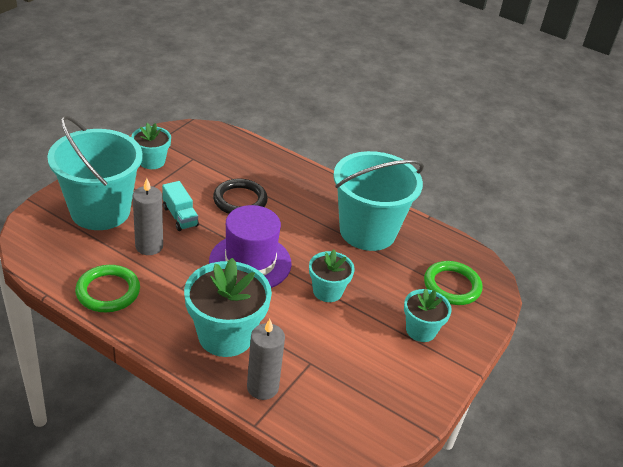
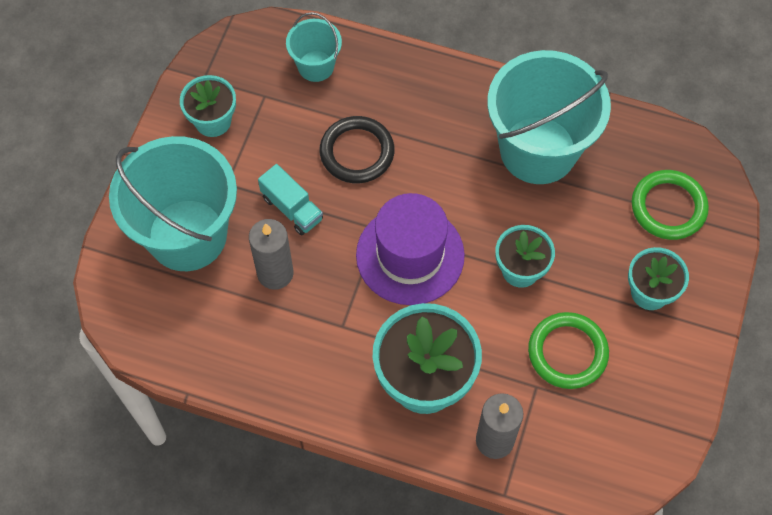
camera: 10 degrees left, 25 degrees up
(108, 291) = (258, 363): green ring -> green ring (567, 352)
(234, 153) = (316, 66): none -> turquoise bucket

